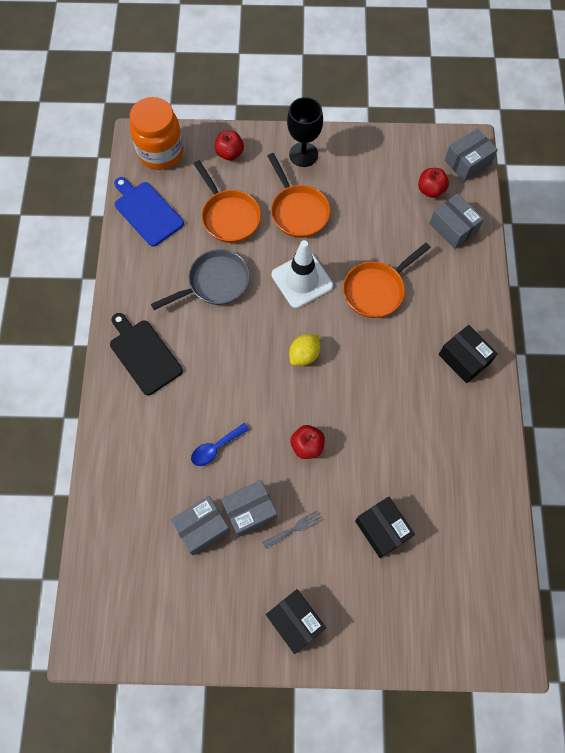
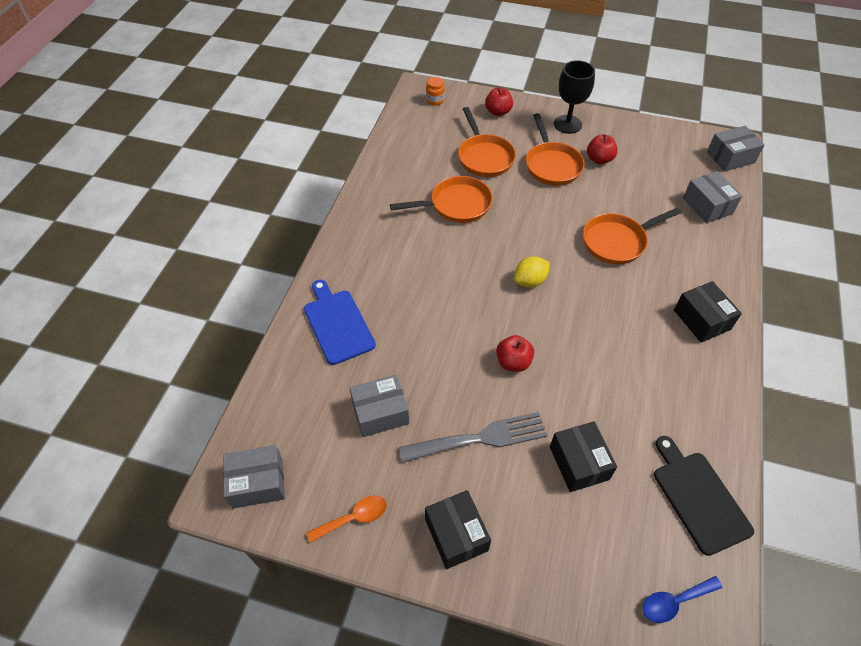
camera: 15 degrees right, 15 degrees down
(144, 354) = (370, 248): black cutting board -> black cutting board (698, 498)
(147, 212) = (409, 140): blue cutting board -> blue cutting board (337, 324)
(160, 152) = (435, 100): orange jar -> orange jar, size x0.42
(207, 631) = (354, 518): none -> orange spoon
(215, 283) = (456, 205): grey pan -> orange pan
(215, 448) = (416, 342): blue spoon -> blue spoon (674, 601)
(250, 510) = (436, 409): grey box -> grey box (257, 483)
(295, 528) = (480, 438): grey fork -> grey fork, size x2.04
(302, 280) = (542, 219): white traffic cone -> none
(430, 190) = (688, 172): red apple -> red apple (599, 159)

